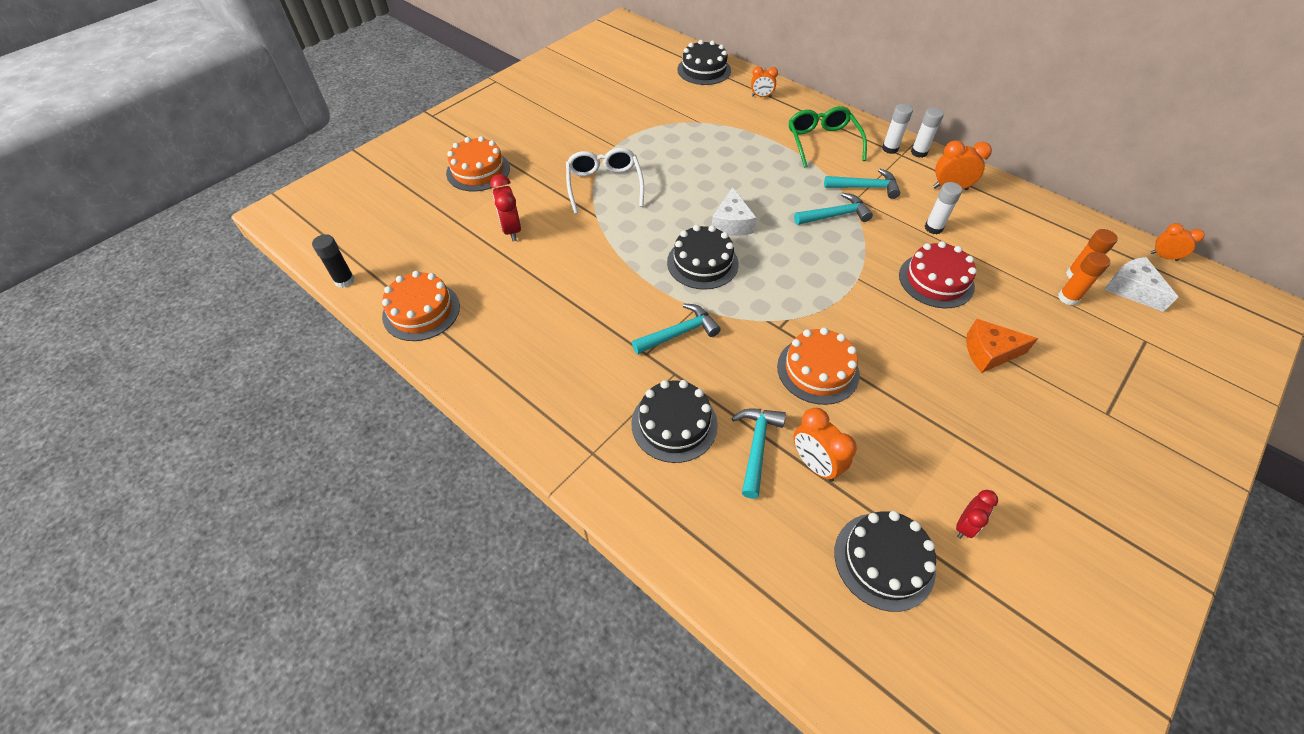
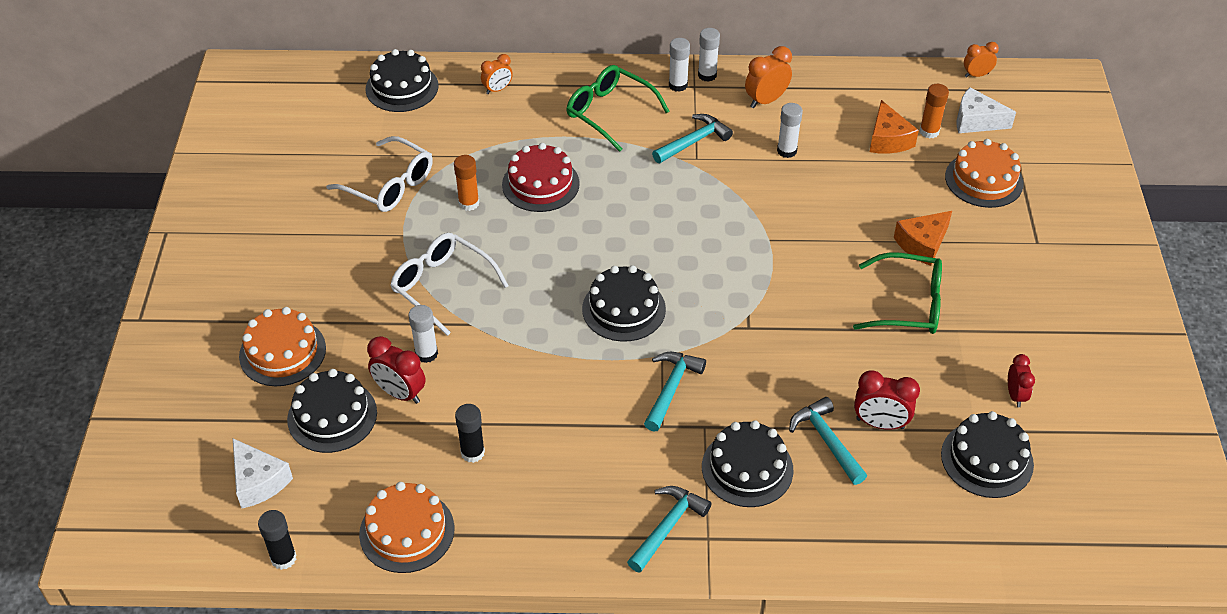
camera: 40 degrees left, 5 degrees down
(461, 220) = (332, 416): none -> black cake
(510, 290) = (472, 452): none -> black glue stick
(551, 217) = (426, 354): none -> white glue stick
(638, 116) = (389, 185): none -> white glasses
(732, 223) = (610, 252): white cheese -> white cheese (258, 481)
(814, 464) = (880, 423): orange clock -> red clock
(817, 370) = (813, 345): orange cake -> orange cake (984, 180)
(835, 215) = (693, 187): turquoise hammer -> turquoise hammer (667, 527)
(931, 389) = (908, 304): none -> green glasses
(936, 280) = (831, 203): red cake -> red cake (540, 184)
(1031, 262) = (888, 139): none -> orange cheese
(1068, 298) = (939, 157): orange glue stick -> orange glue stick (469, 203)

